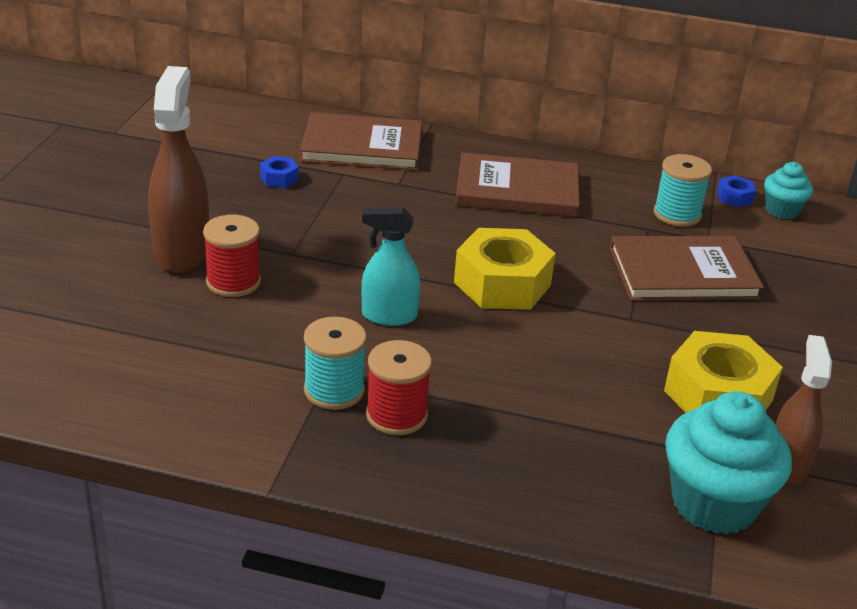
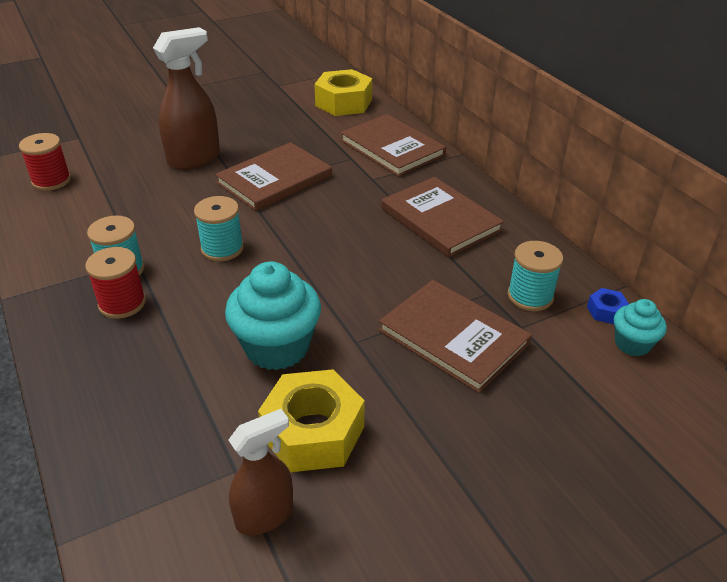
camera: 50 degrees right, 5 degrees up
(233, 282) = (187, 186): red spool -> red spool (51, 181)
(279, 178) = (312, 144): blue nut -> none
(309, 229) = (274, 179): none -> brown book
(388, 316) = (222, 248): turquoise spray bottle -> turquoise spool
(502, 283) = (318, 269): yellow nut -> yellow nut (343, 103)
(714, 503) = (170, 495): turquoise cupcake -> turquoise cupcake (277, 347)

